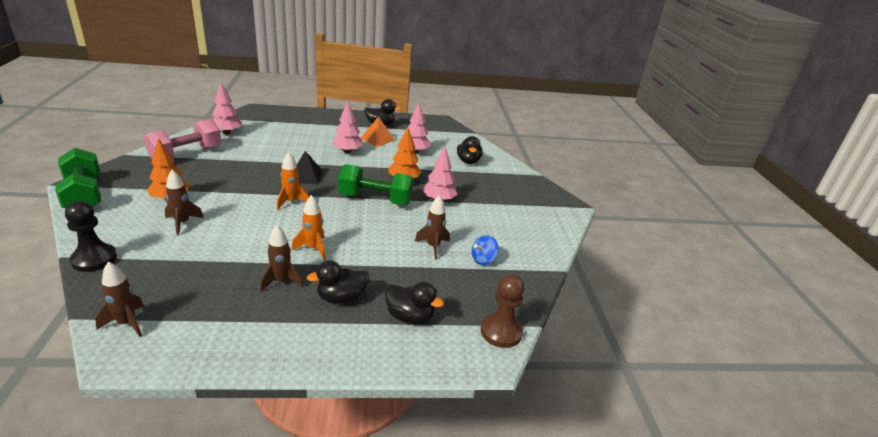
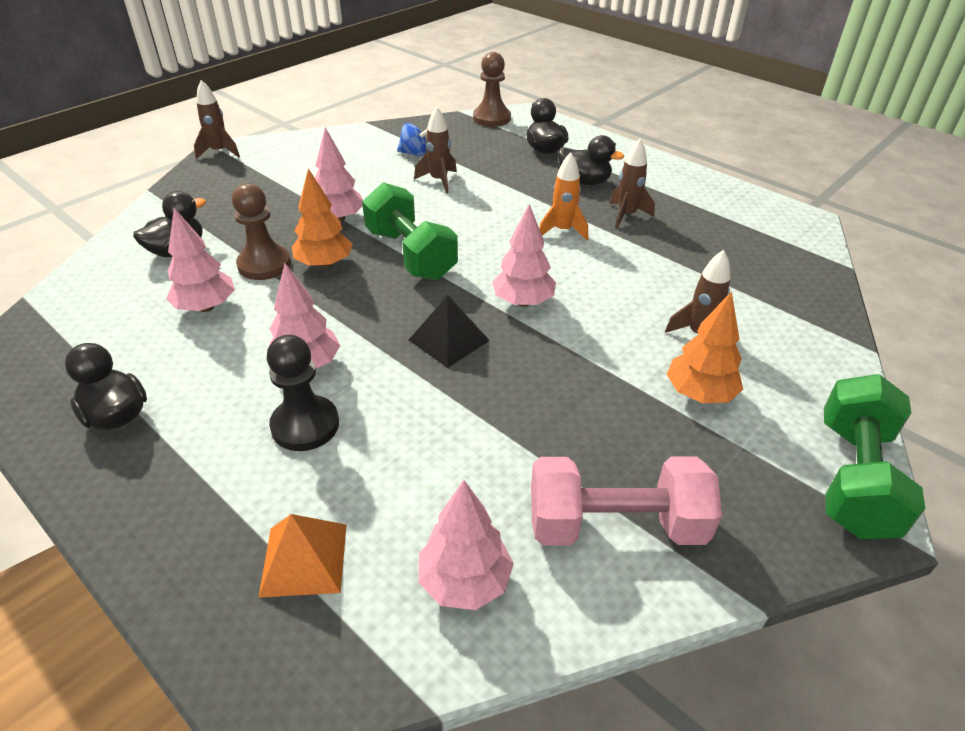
camera: 130 degrees left, 10 degrees up
(94, 259) = (830, 328): black pawn -> black pawn (305, 425)
(127, 323) = (796, 241): brown rocket -> brown rocket (219, 152)
(291, 202) = (523, 302): orange rocket -> pink tree
(377, 139) = (202, 371): orange pyramid -> orange pyramid (304, 559)
(426, 170) = (264, 264): none -> brown pawn

